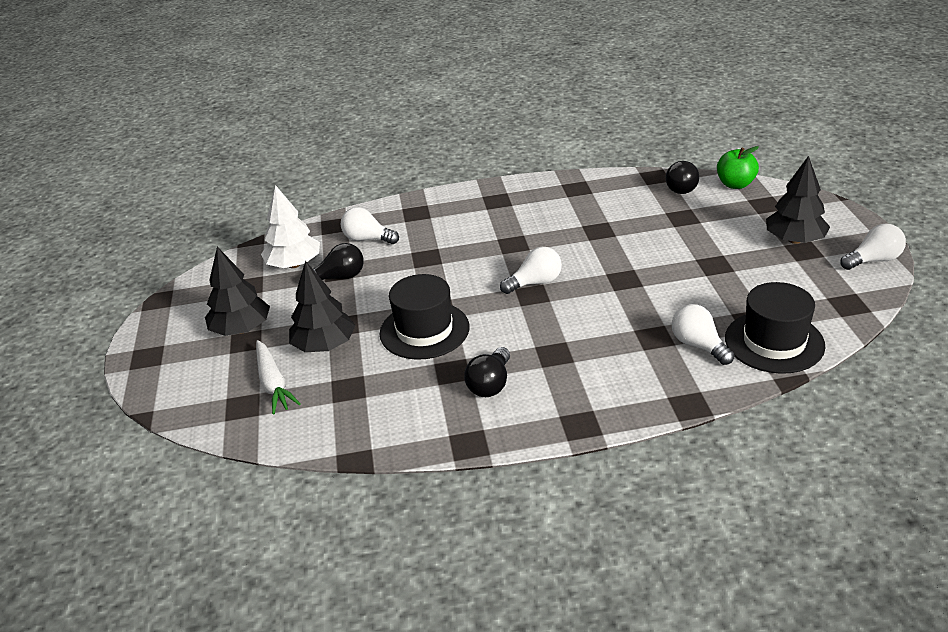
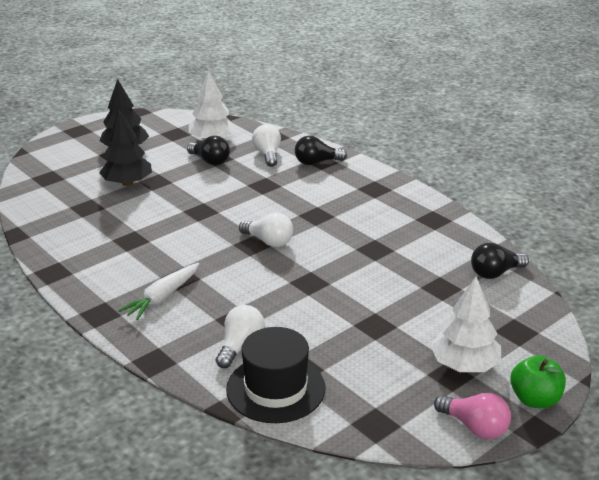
camera: 55 degrees right, 5 degrees down
(273, 383) = (76, 180): white carrot -> white carrot (162, 297)
(424, 330) = (171, 214): black hat -> none
(490, 384) = (124, 261): black light bulb -> black light bulb (316, 162)
(735, 184) = (536, 304): green apple -> green apple (534, 399)
(794, 240) = (464, 365): black tree -> white tree
(873, 260) = (474, 427): white light bulb -> pink light bulb

